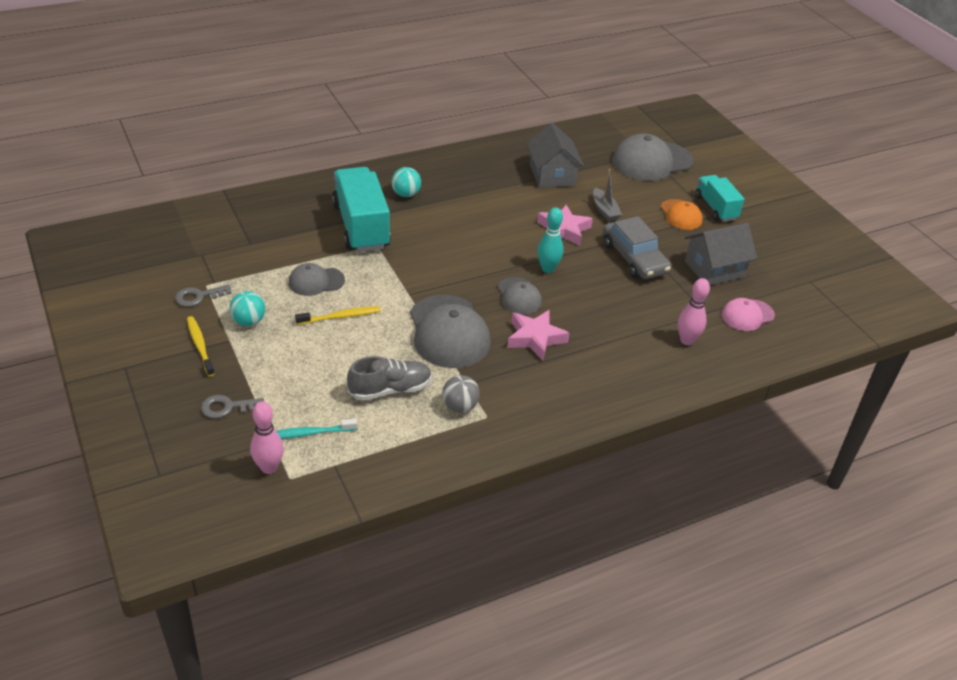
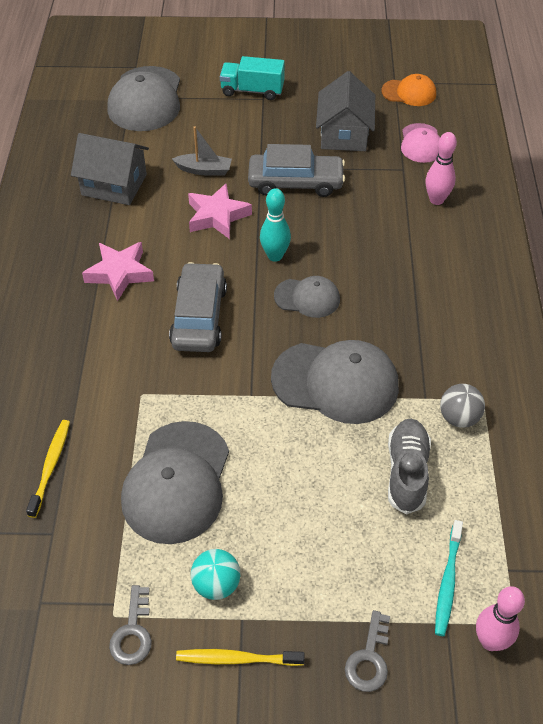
camera: 60 degrees left, 10 degrees up
(316, 281) = (176, 482): grey cap -> grey cap, size x1.80
(340, 317) = (258, 478): yellow toothbrush -> yellow toothbrush (51, 466)
(361, 226) = (94, 397): turquoise truck -> none
(406, 194) = (59, 328): turquoise ball -> none
(461, 250) = (199, 316): none -> grey car
(535, 338) = (380, 311): pink star -> pink star (120, 273)
(681, 215) = (248, 119): orange cap -> orange cap (409, 93)

